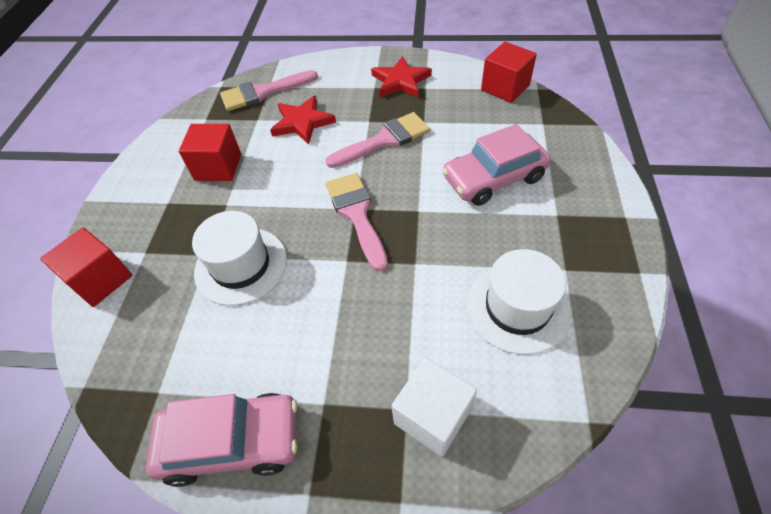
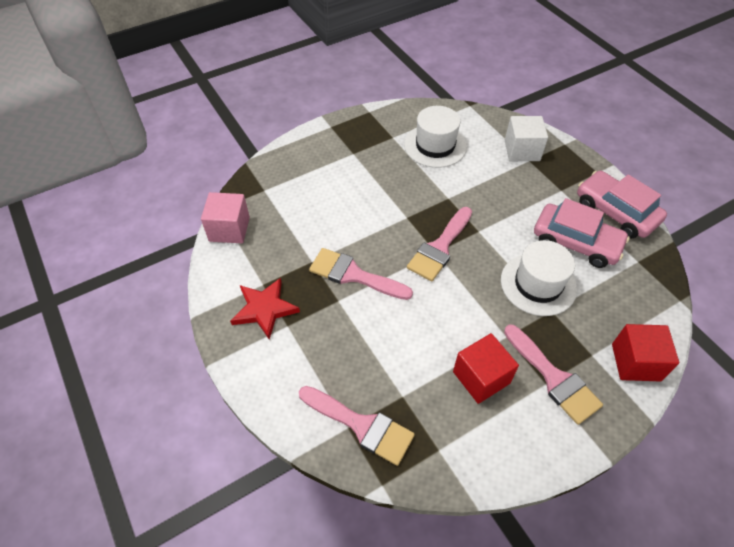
camera: 130 degrees left, 0 degrees up
(164, 210) = (554, 378): none -> pink brush
(302, 122) = (377, 351): red star -> none
(494, 178) = (344, 193): pink car -> pink car (576, 242)
(505, 88) = (229, 229): red cube -> pink cube

